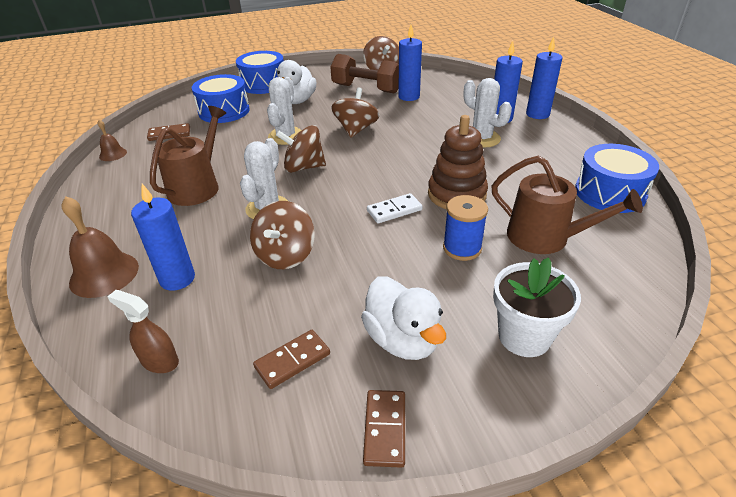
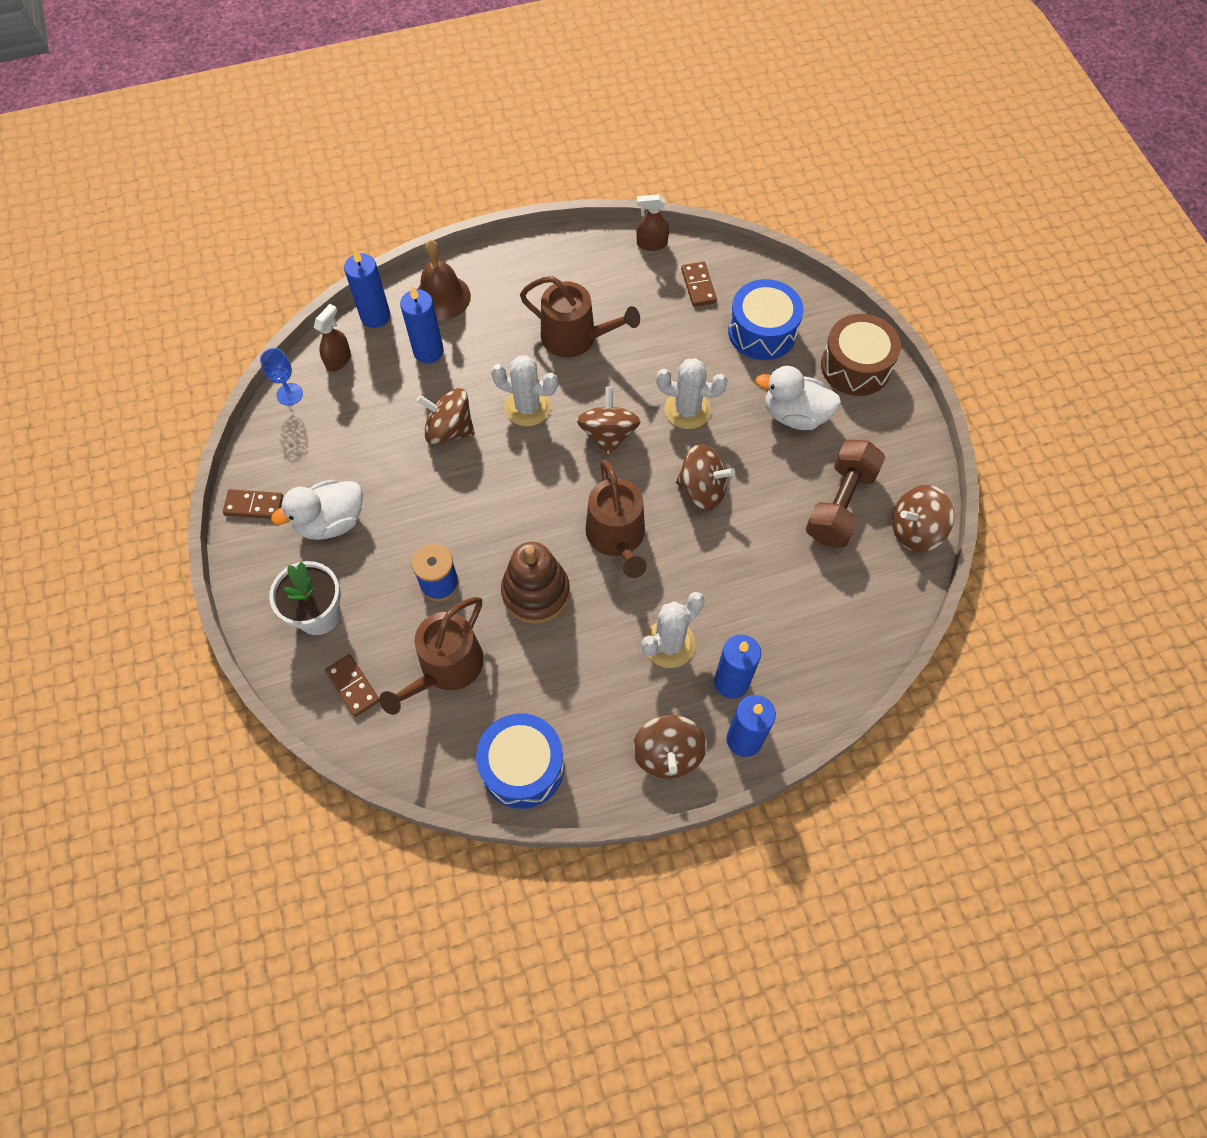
camera: 90 degrees right, 25 degrees up
(113, 154) = (651, 244): brown bell -> brown spray bottle
(201, 411) = (289, 394): none -> blue goblet
(263, 84) = (855, 366): blue drum -> brown drum
(292, 360) = (324, 445): brown domino -> brown domino (353, 686)
(394, 210) = (511, 526): white domino -> none
(399, 160) = (617, 537): none -> brown watering can
(409, 97) = (809, 563): blue candle -> blue candle (375, 316)
(562, 137) = (668, 754): none -> brown spinning top

